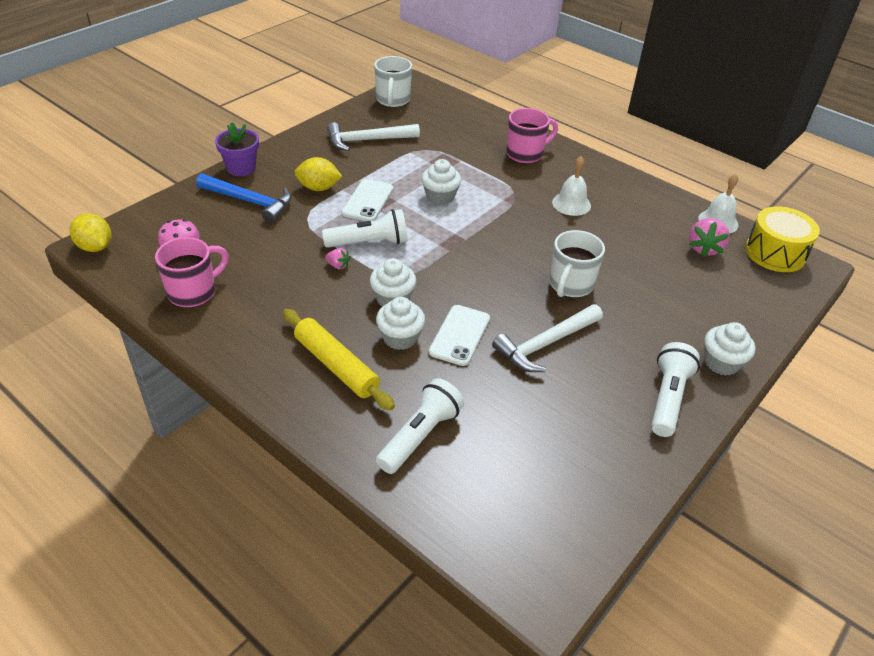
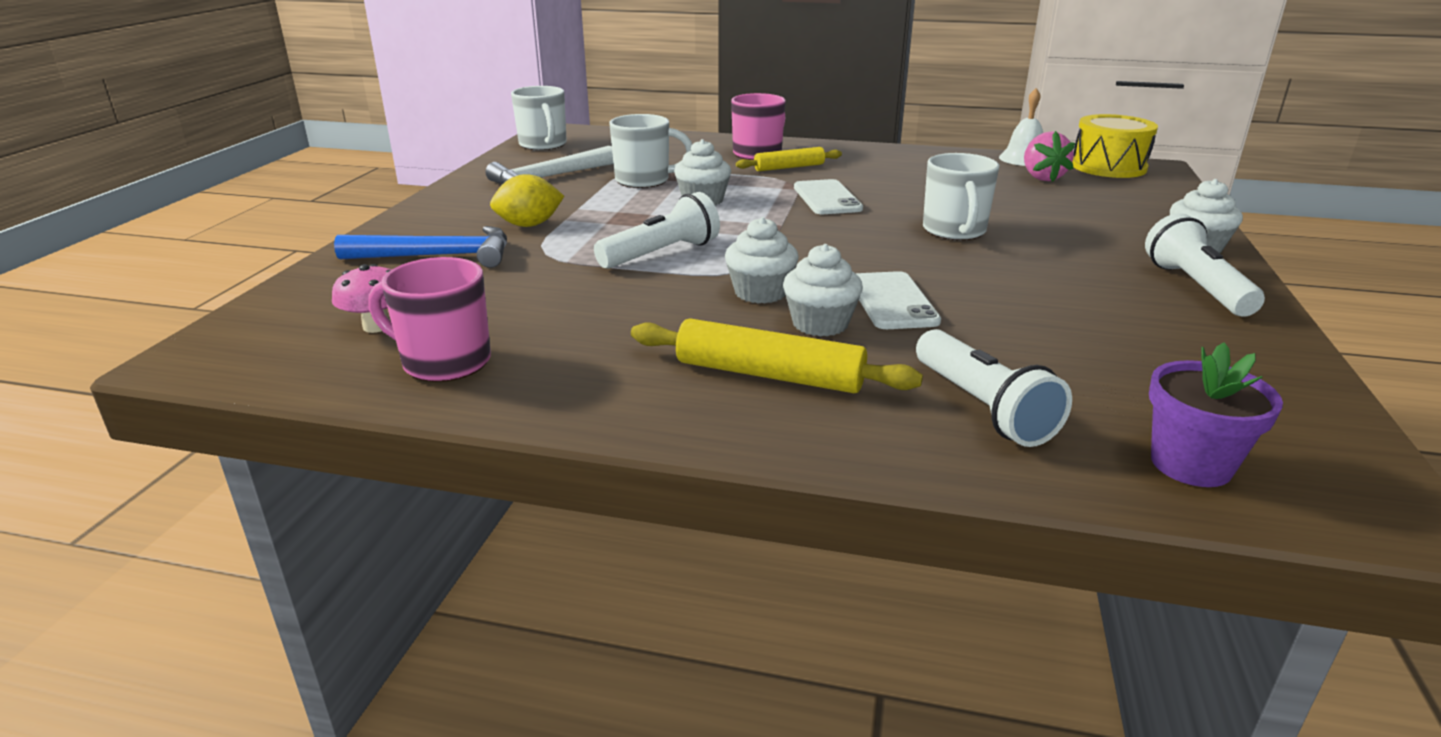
camera: 25 degrees left, 15 degrees down
(95, 247) = (201, 358): yellow lemon -> none
(194, 292) = (444, 362): pink mug -> pink mug turned 90 degrees counterclockwise
(241, 168) = (389, 231): purple flower pot -> purple flower pot (1191, 464)
(338, 265) = (644, 282): pink strawberry -> none
(368, 201) = (613, 222): white phone -> white phone (826, 198)
(420, 435) = (983, 408): white flashlight -> white flashlight turned 150 degrees clockwise
(422, 162) = (644, 181): none -> white mug
(531, 177) = (789, 167): none -> yellow rolling pin
(546, 344) = (1002, 282): white hammer -> none
(571, 204) = (861, 176): white bell -> none

